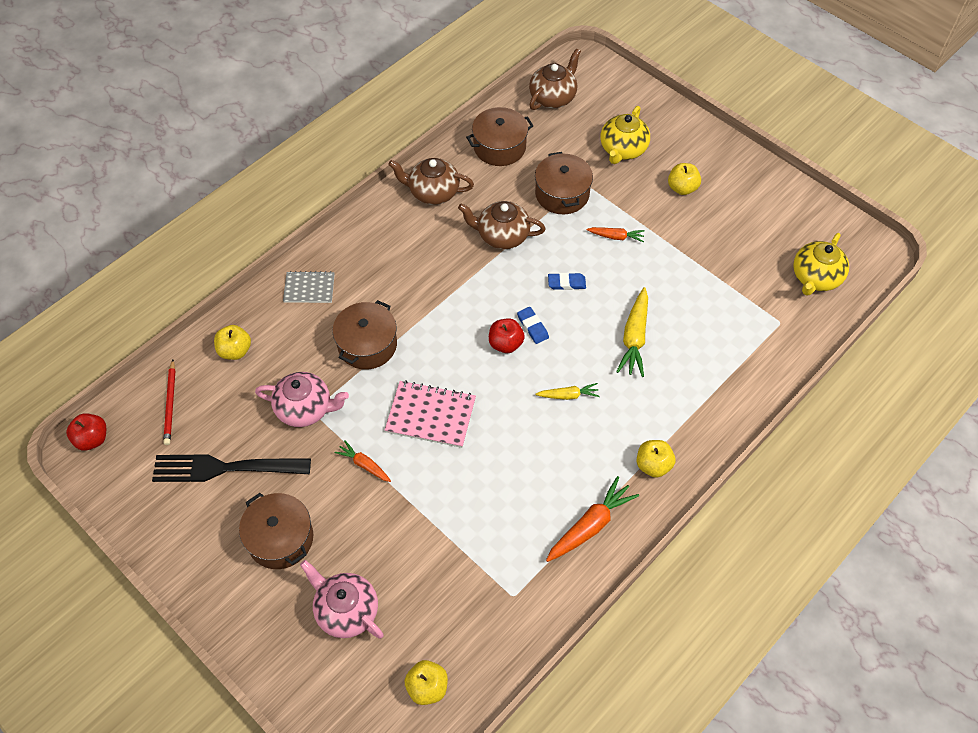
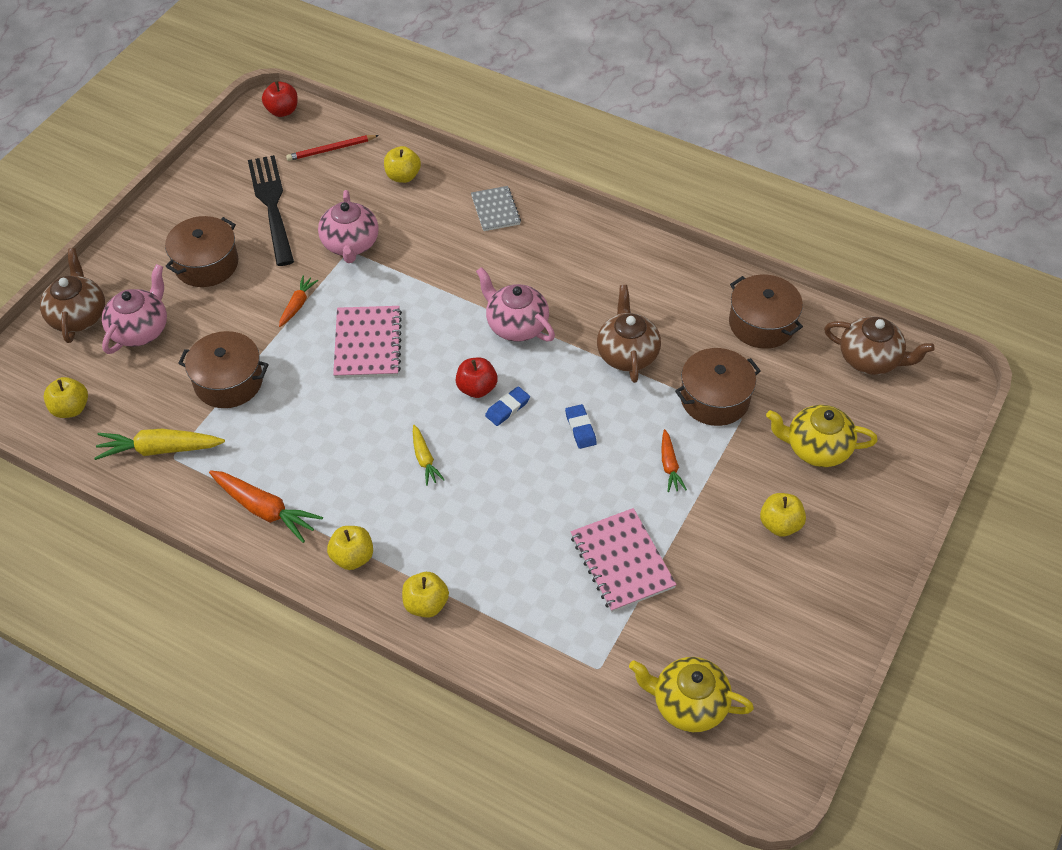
camera: 75 degrees right, 5 degrees down
(367, 345) = (439, 272): brown pot -> brown pot (228, 382)
(433, 192) = (665, 278): brown teapot -> brown teapot (78, 316)
(447, 302) = (516, 325): none -> pink teapot
(634, 337) = (524, 510): yellow carrot -> yellow carrot (160, 449)
(694, 286) = (622, 561): none -> pink notebook
(707, 421) = (426, 604): none -> yellow apple

